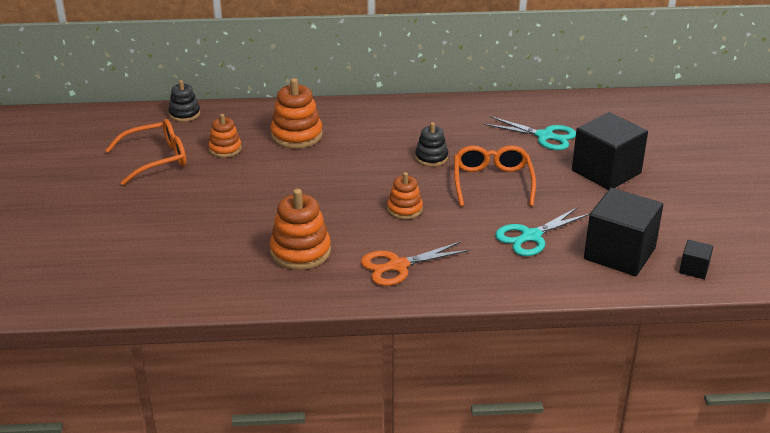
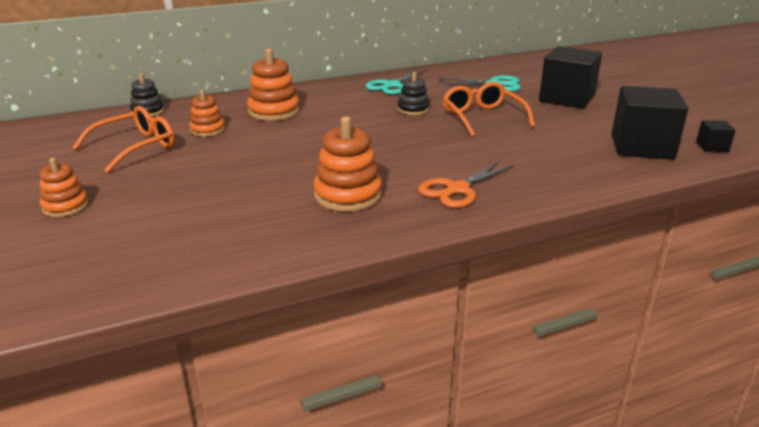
camera: 20 degrees left, 5 degrees down
(405, 209) = (423, 147): orange stacking toy -> orange stacking toy (65, 206)
(530, 237) = (555, 148): turquoise scissors -> turquoise scissors (392, 86)

